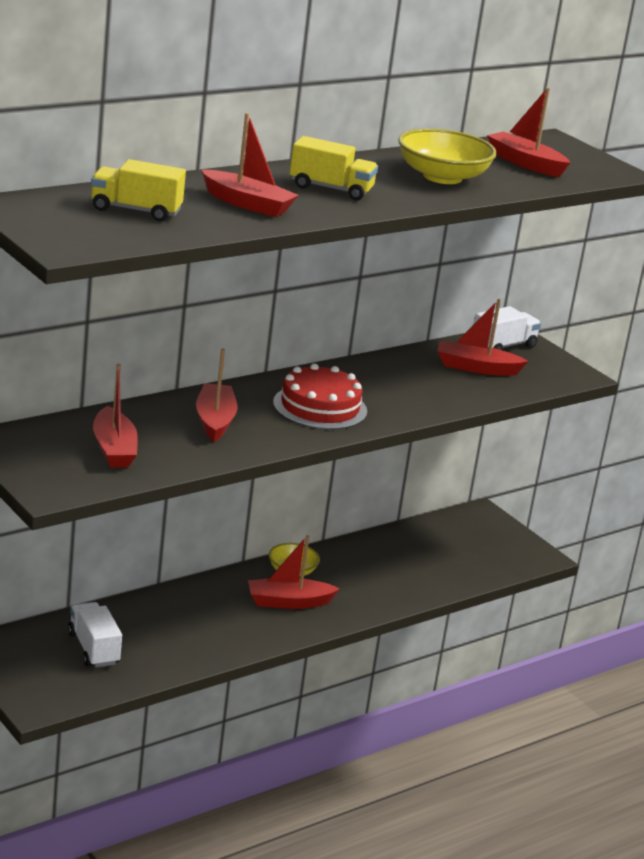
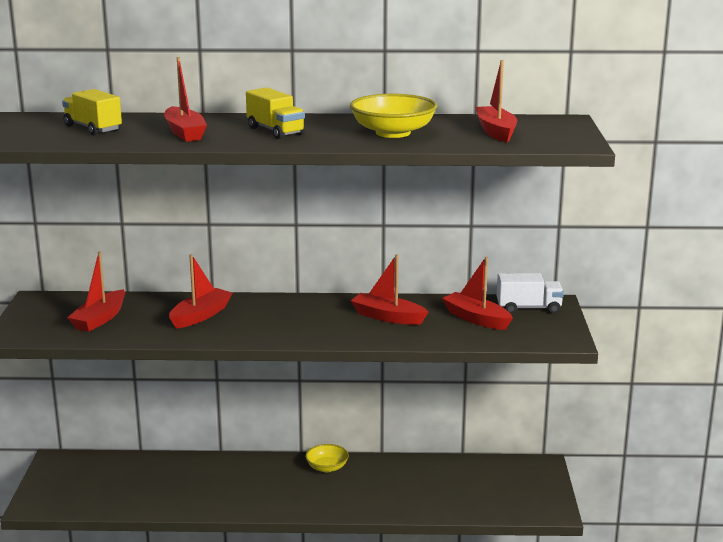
camera: 40 degrees right, 5 degrees down
(93, 649) = (118, 481): white truck -> none
(288, 602) = (294, 488): red boat -> red boat (388, 317)
(320, 407) = (296, 321): red cake -> none

